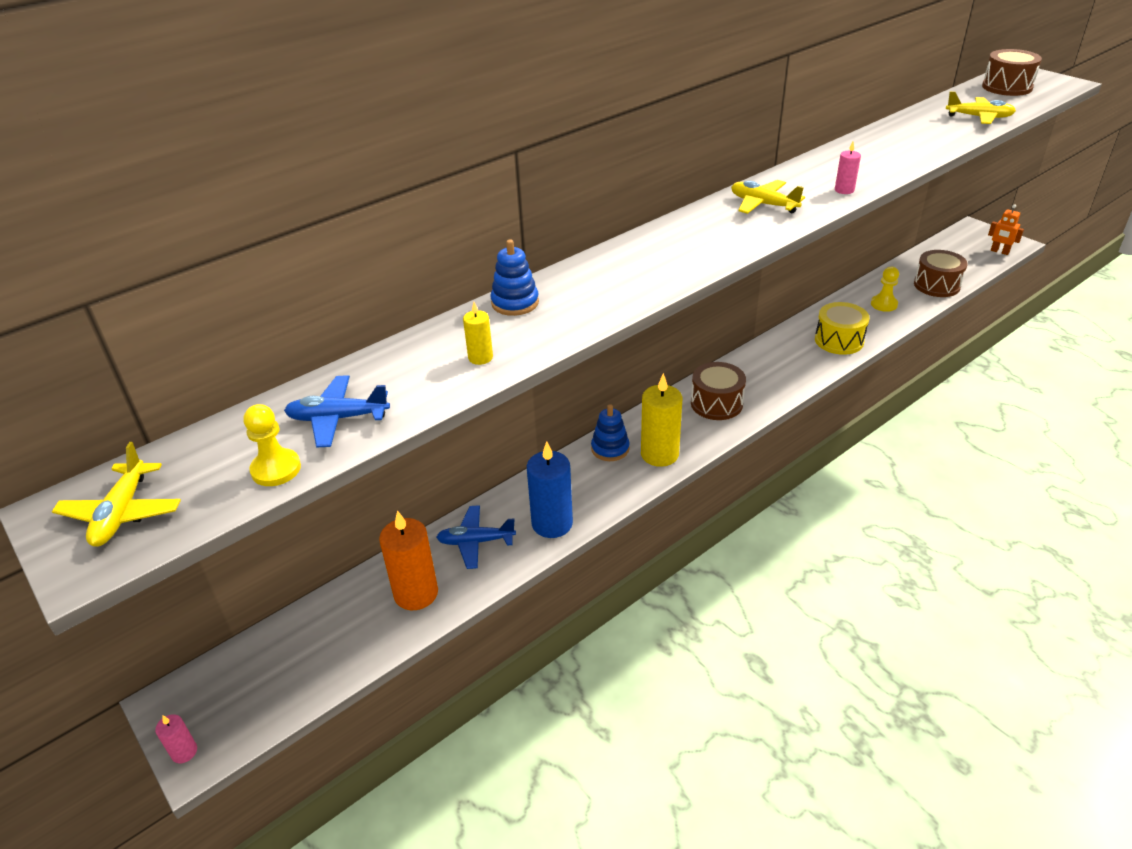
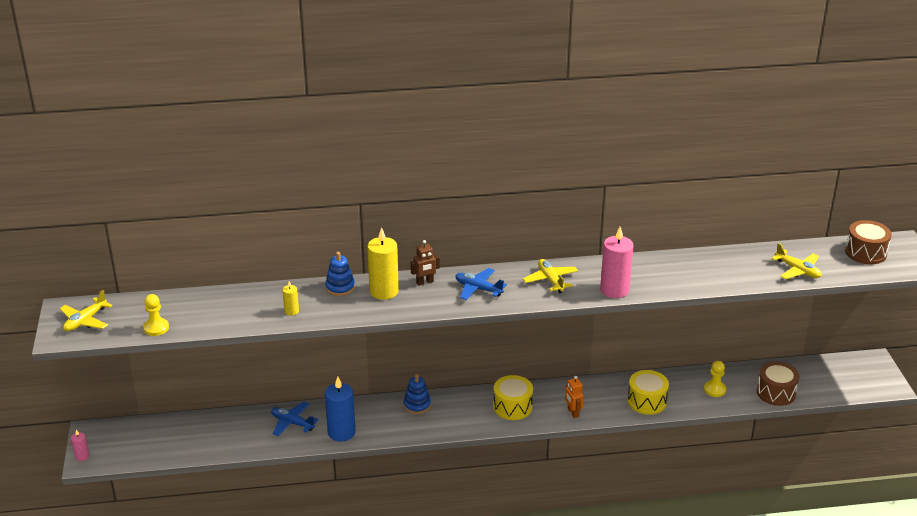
camera: 30 degrees right, 5 degrees down
(338, 418) = (201, 315): blue plane -> blue plane (478, 289)
(416, 593) = (239, 435): orange candle -> none
(620, 257) = (425, 282): none -> brown robot
(659, 454) = (442, 422): yellow candle -> yellow candle (384, 291)
(716, 403) = (512, 407): brown drum -> yellow drum
(844, 190) = (614, 290): pink candle -> pink candle, size x2.06
(999, 252) = (867, 388): orange robot -> orange robot (573, 413)

